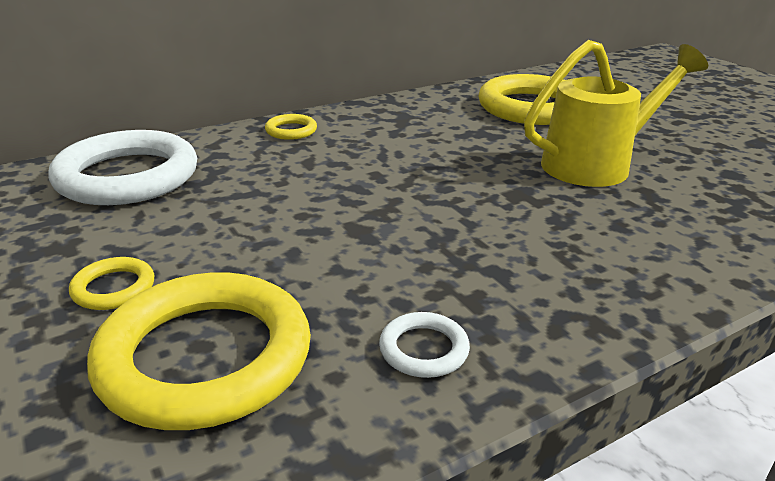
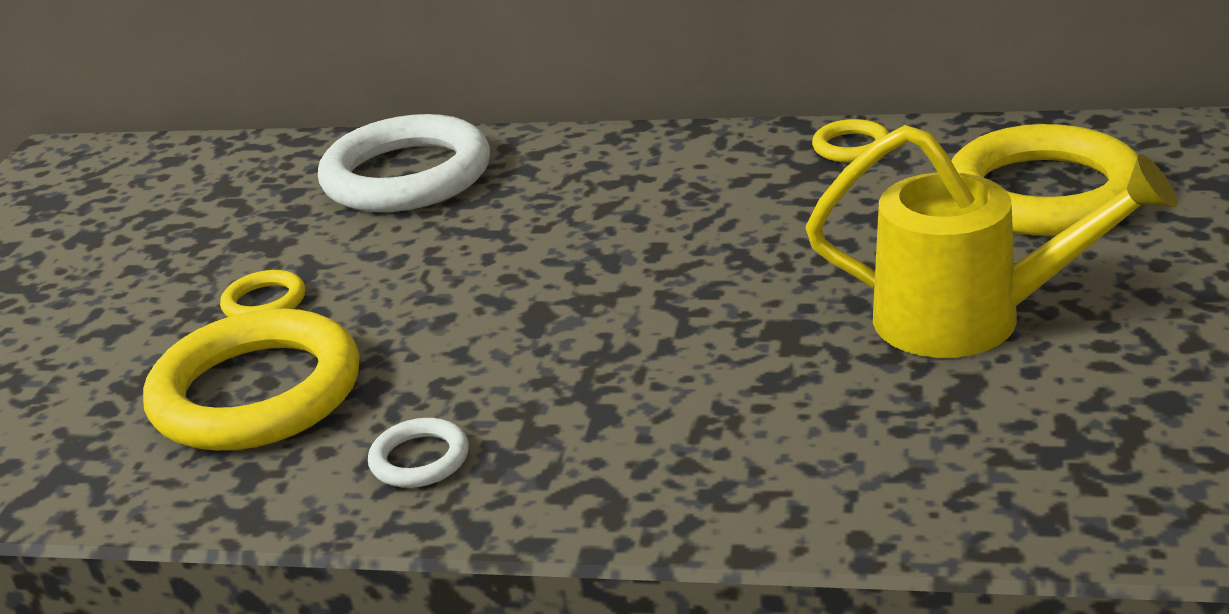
camera: 45 degrees right, 0 degrees up
(291, 131) = (647, 153): yellow ring -> yellow ring (851, 147)

